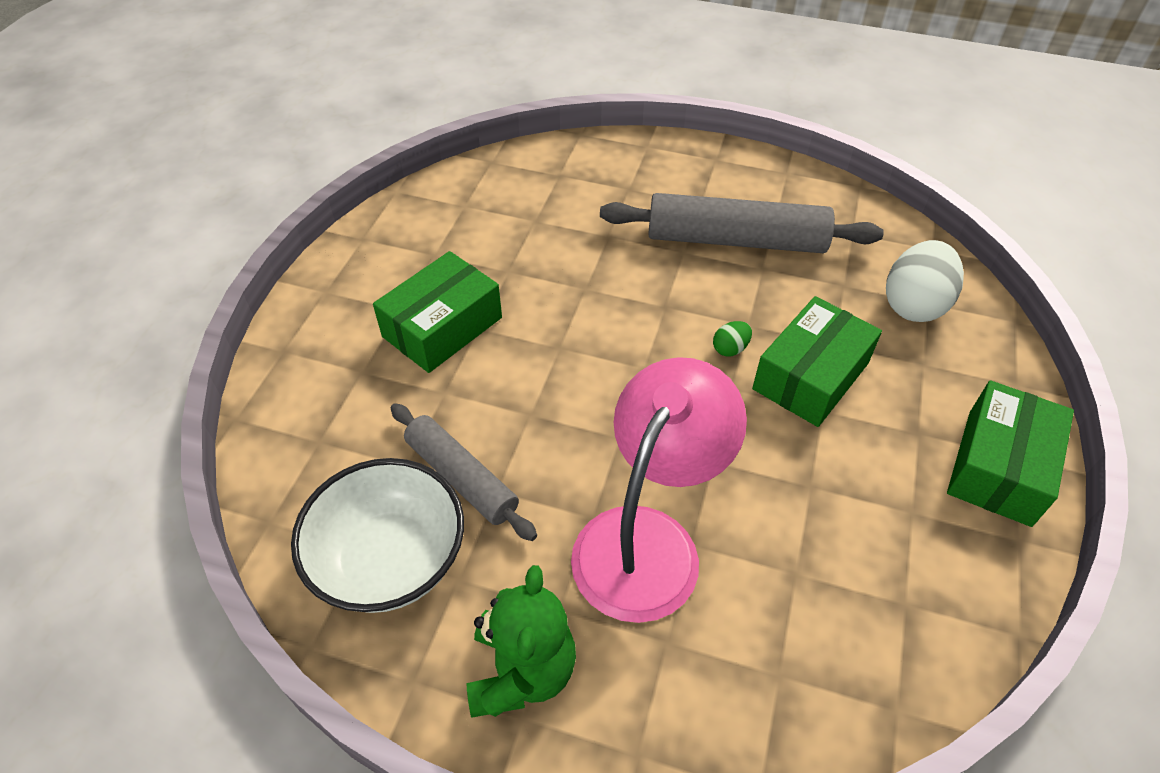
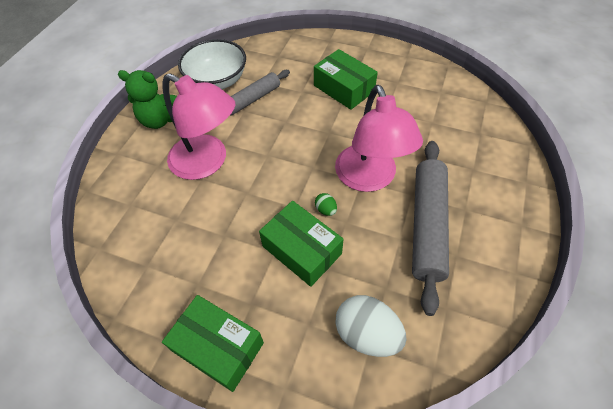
camera: 95 degrees right, 5 degrees up
(659, 296) = (369, 178): none -> pink lamp

